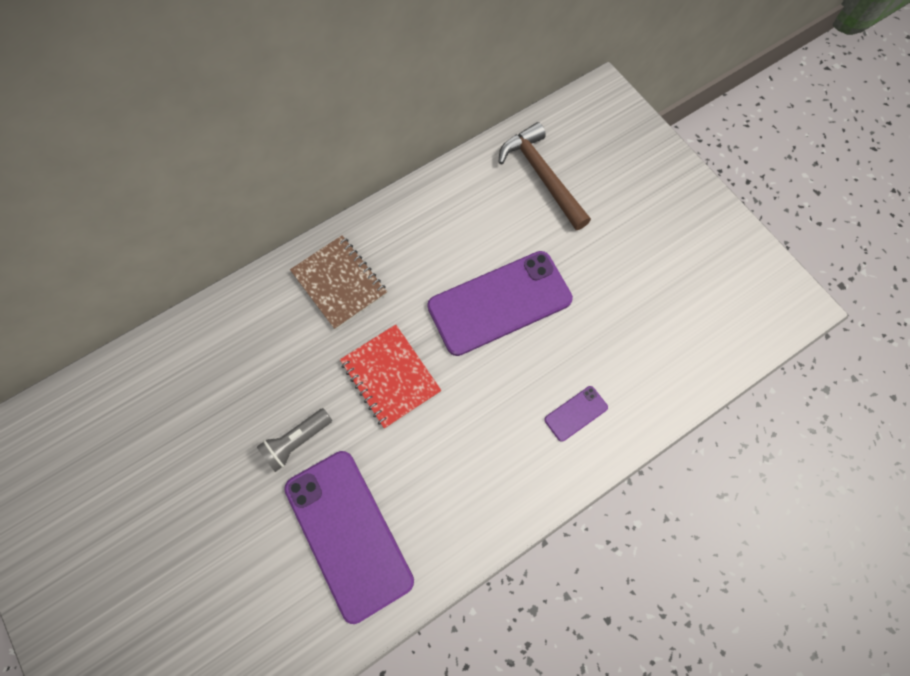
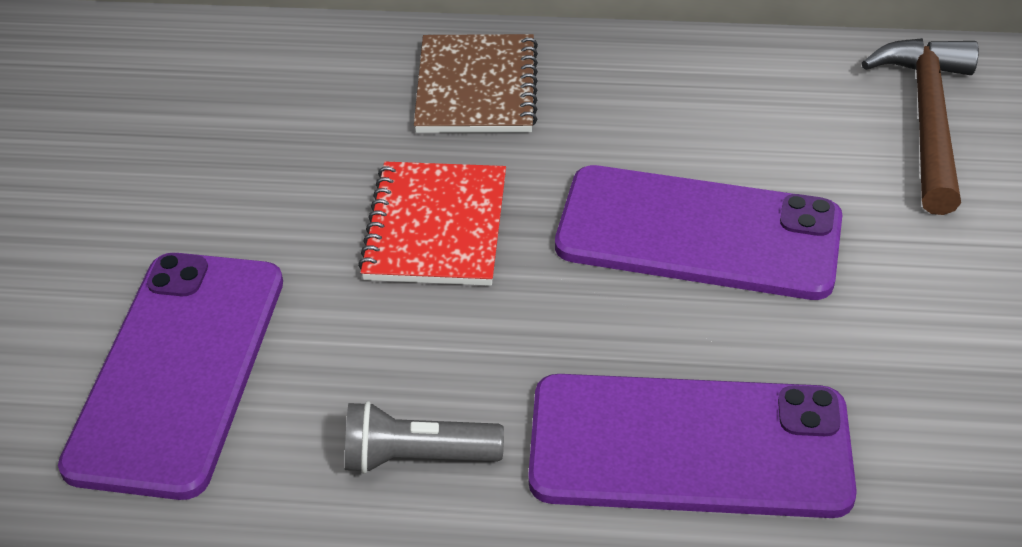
camera: 40 degrees right, 25 degrees down
(297, 441) = (230, 224): grey flashlight -> grey flashlight (417, 457)
(576, 413) = (689, 446): purple phone -> purple phone, size x2.35

